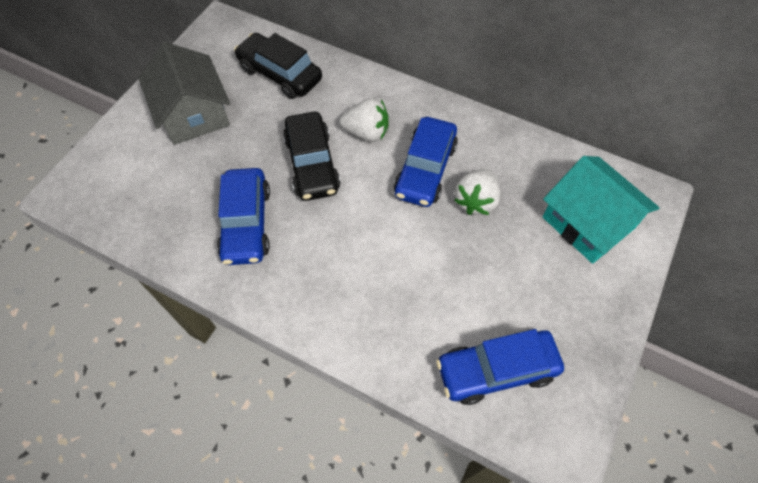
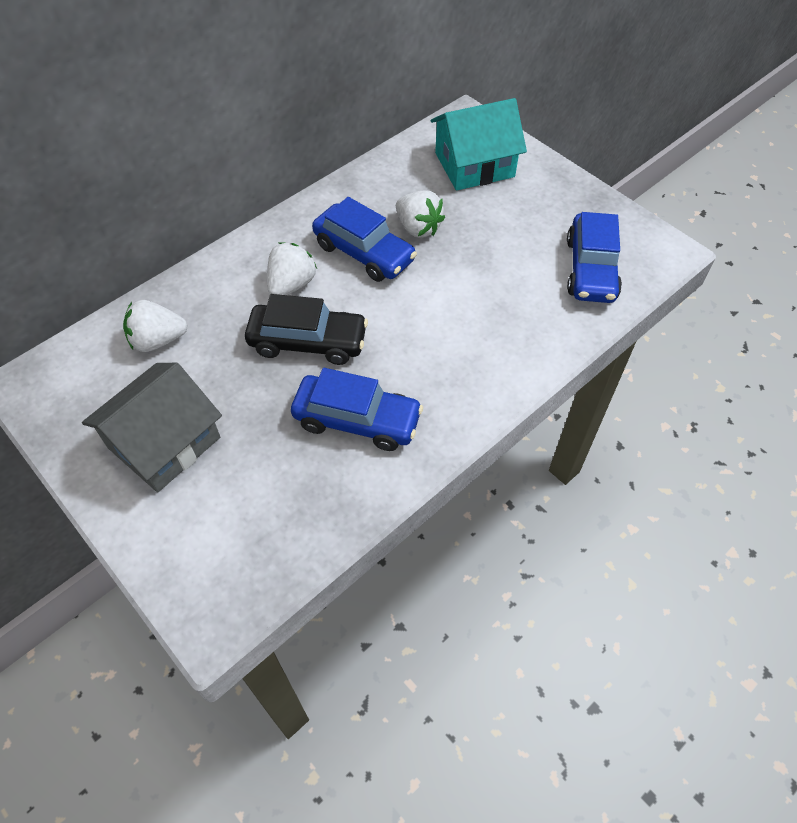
camera: 70 degrees left, 5 degrees down
(193, 113) = (164, 443): grey house -> grey house turned 45 degrees counterclockwise
(280, 74) = (158, 340): black car -> white strawberry

